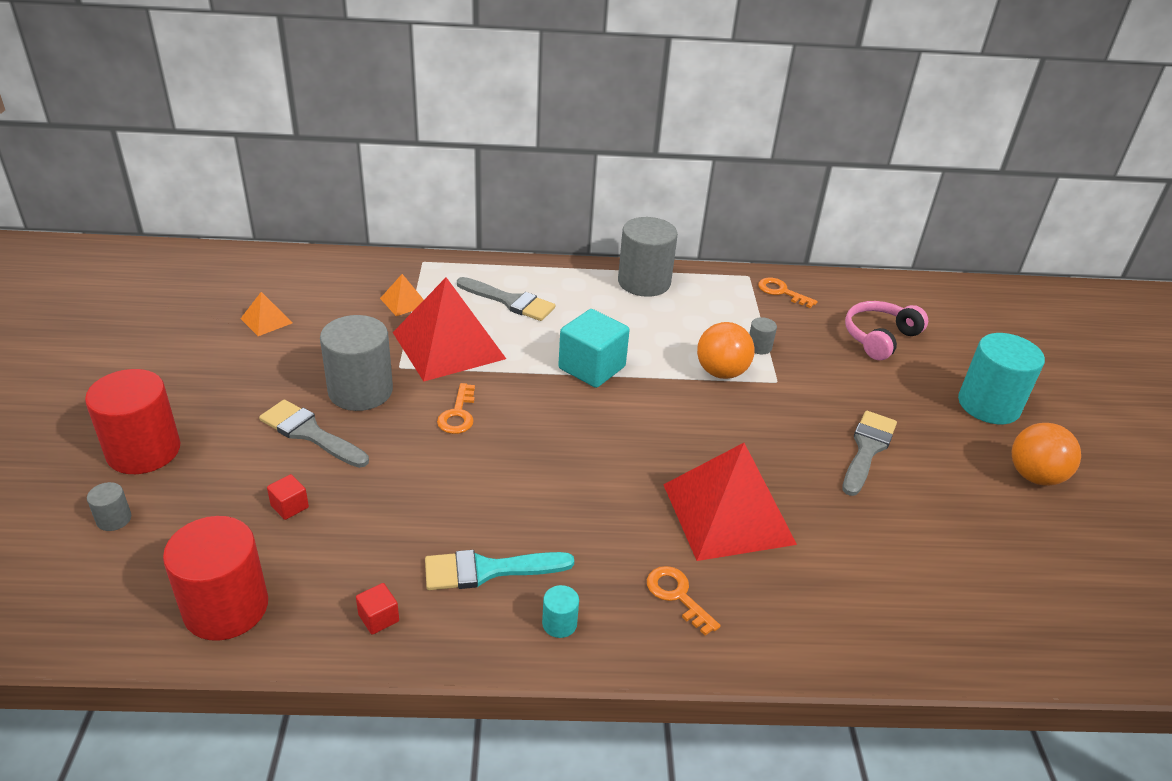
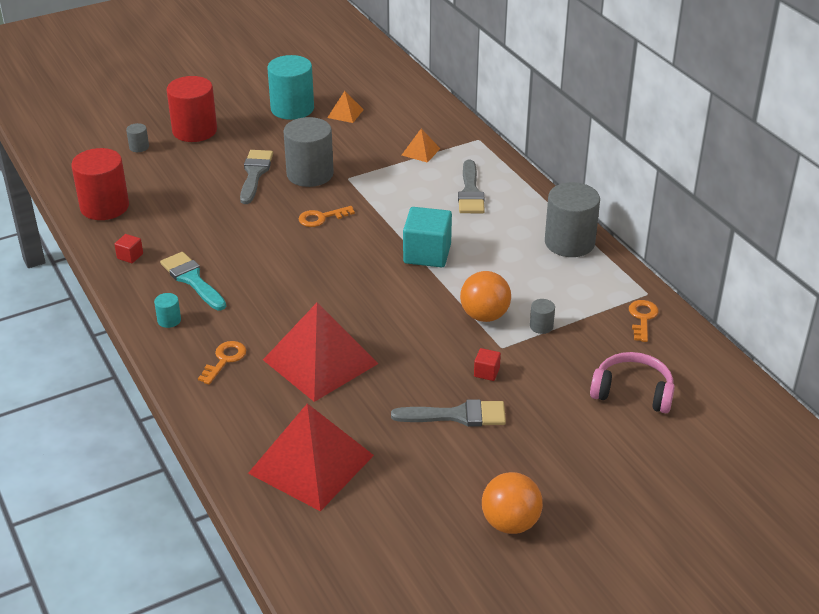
camera: 65 degrees right, 0 degrees up
(289, 506) = (190, 193): red cube -> red cube (486, 372)
(448, 345) = (390, 187): red pyramid -> red pyramid (311, 464)
(988, 405) = (593, 479): turquoise cylinder -> turquoise cylinder (292, 109)

